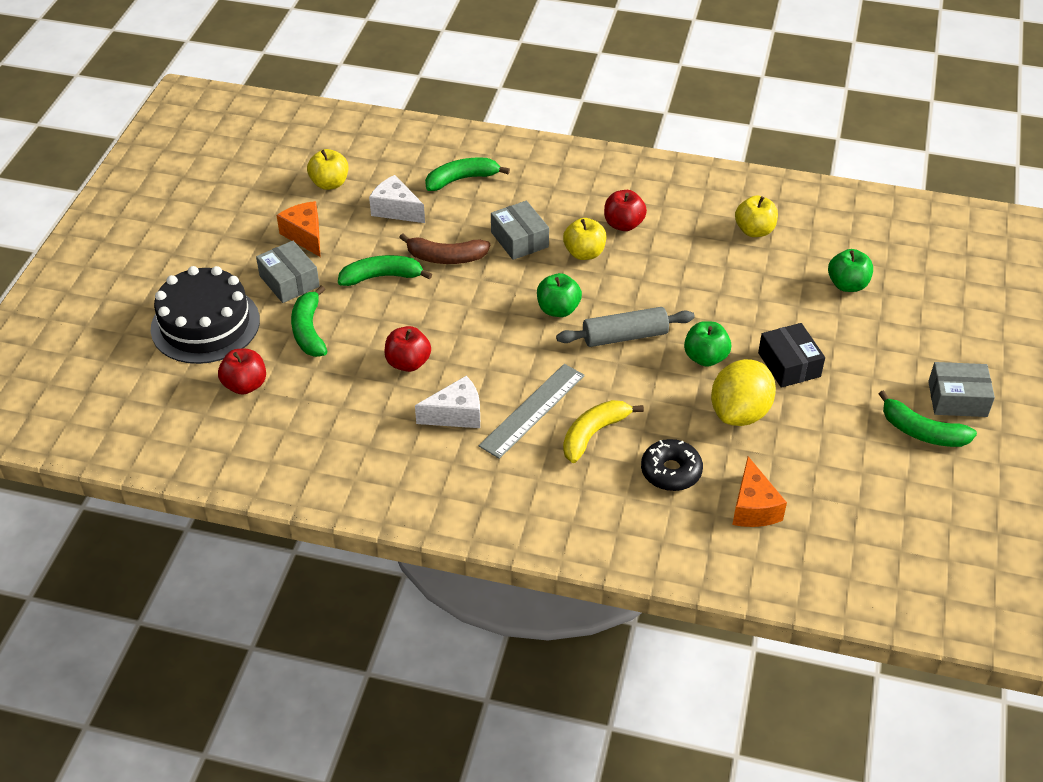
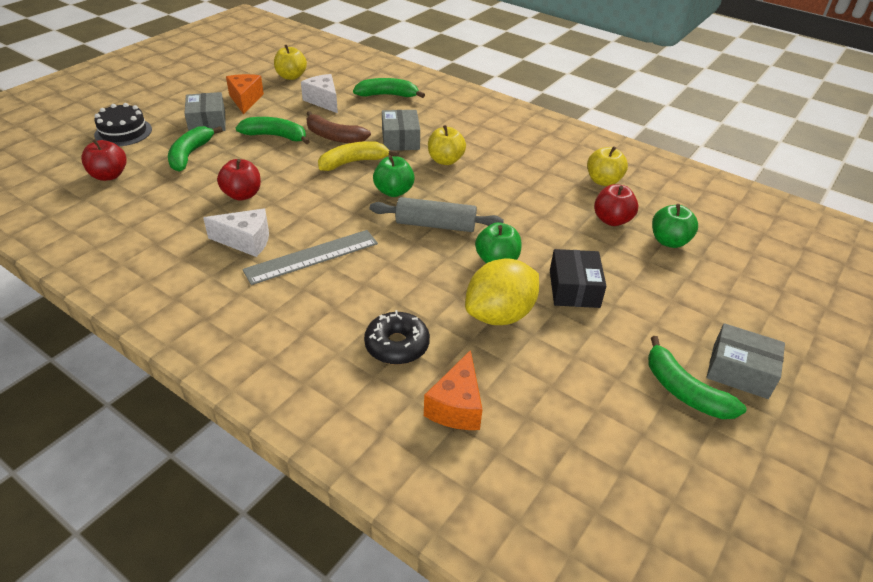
camera: 20 degrees right, 5 degrees down
(205, 324) = (123, 132): black cake -> black cake, size x0.61
(593, 434) = (349, 291): yellow banana -> yellow banana (353, 162)
(623, 224) = (492, 150): red apple -> red apple (612, 220)

